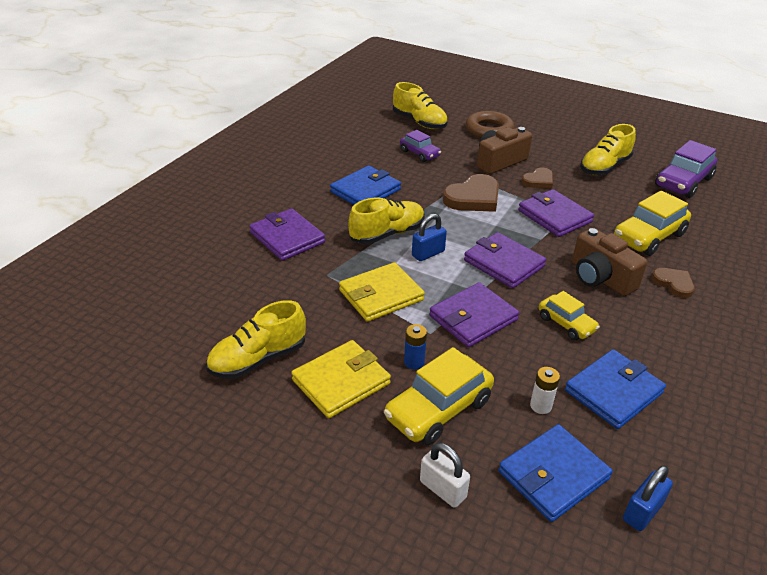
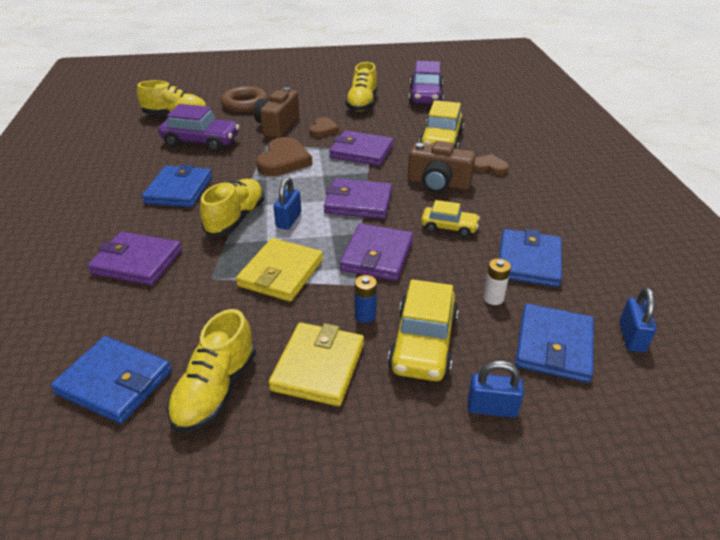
camera: 35 degrees left, 0 degrees up
(203, 319) = (115, 382): none -> blue wallet
(420, 154) = (201, 142): purple car -> purple car, size x1.67
(443, 489) = (492, 408): white padlock -> blue padlock

